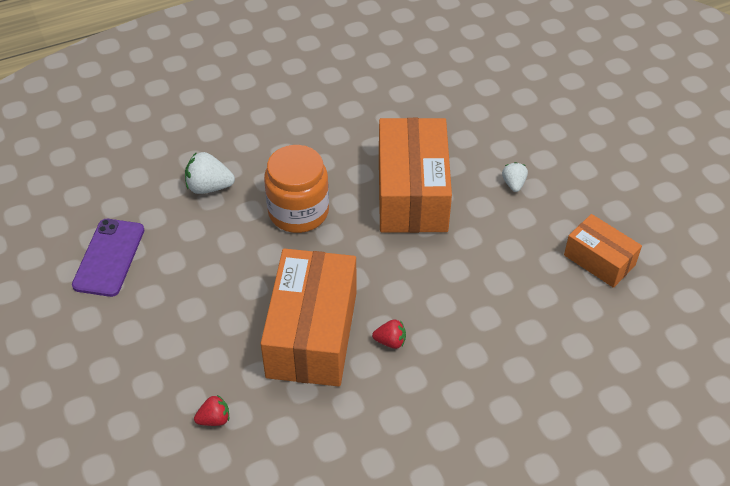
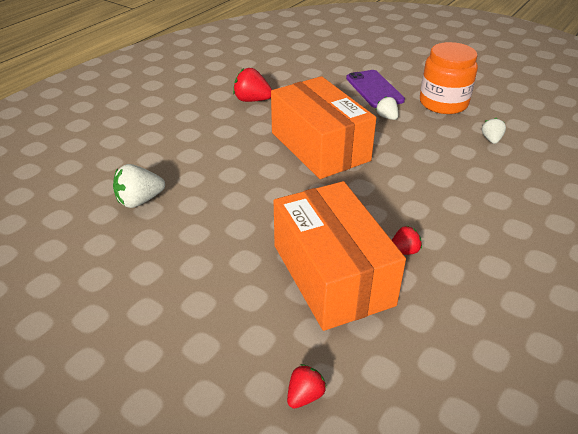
camera: 30 degrees left, 10 degrees down
(109, 257) = (74, 294): purple phone -> purple phone (374, 89)
(298, 211) = (238, 190): orange jar -> orange jar (443, 103)
(392, 104) = (252, 100): none -> red strawberry
(599, 260) = (491, 140): orange box -> white strawberry

